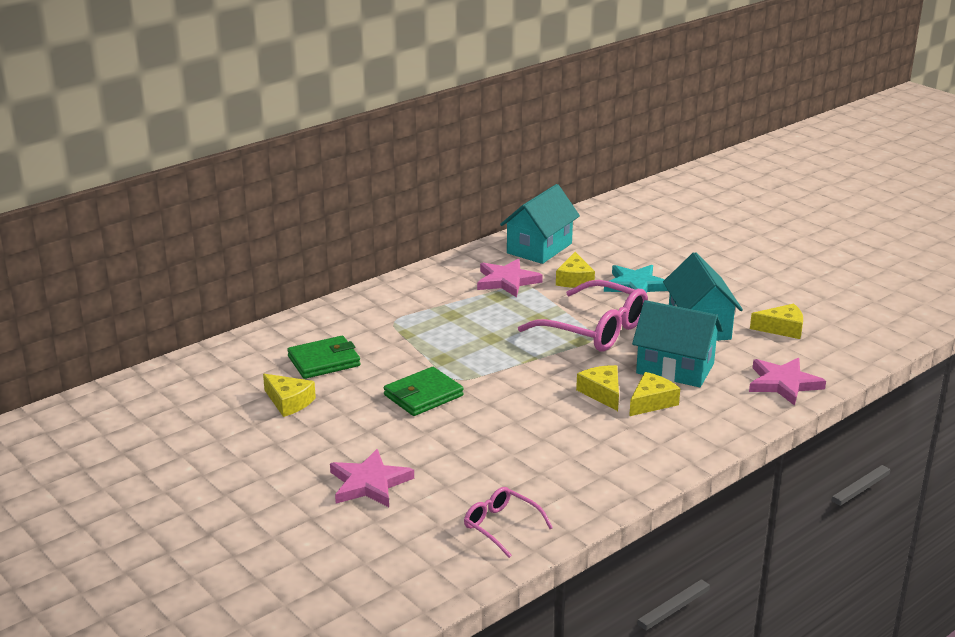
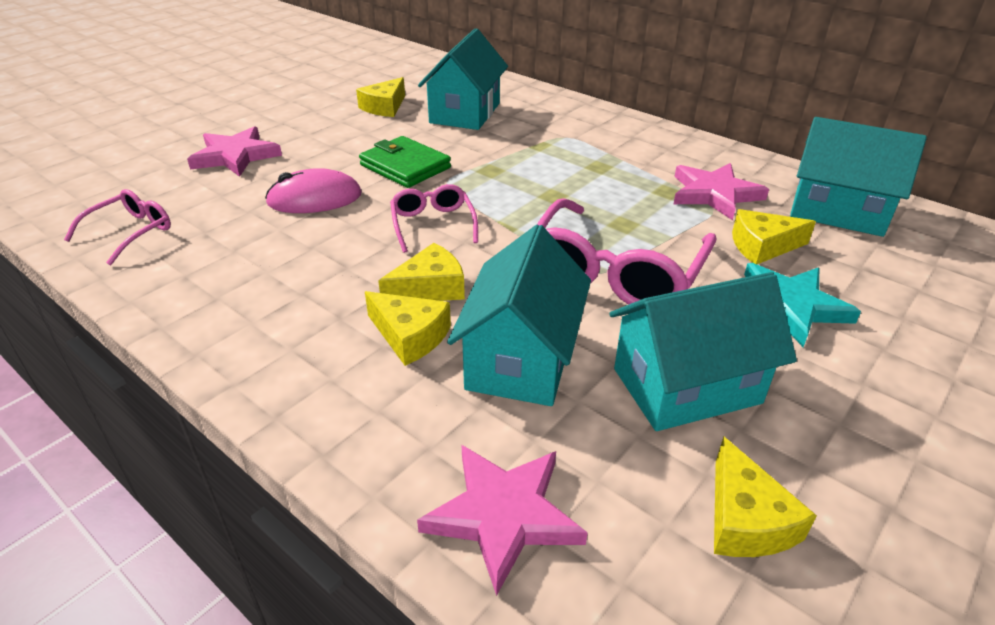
camera: 80 degrees right, 10 degrees up
(324, 361) = (465, 113): green wallet -> turquoise house
(467, 438) = (314, 199): none -> pink mouse
(521, 388) = (433, 224): none -> pink glasses

